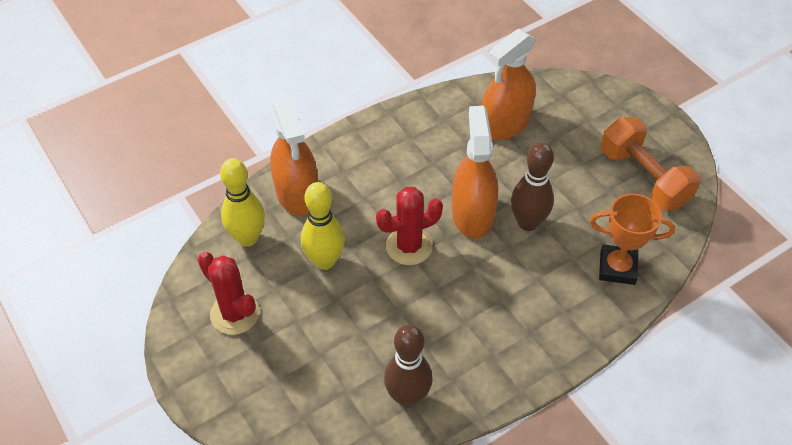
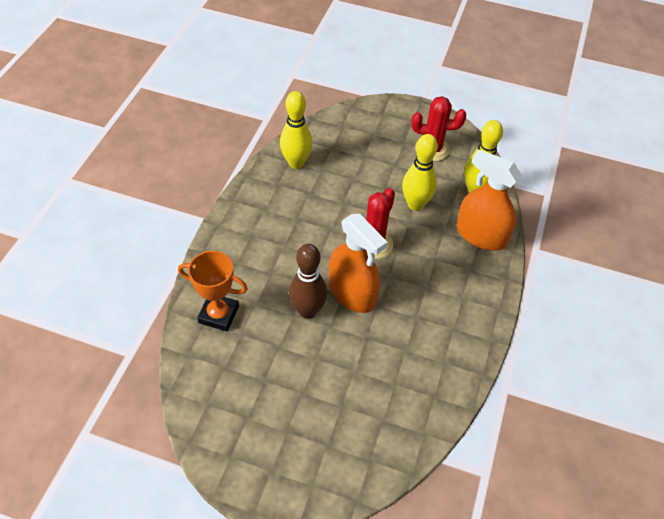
camera: 140 degrees right, 0 degrees up
(407, 397) = (296, 163): brown bowling pin -> yellow bowling pin
(505, 123) = (394, 392): orange spray bottle -> none
(617, 268) = (218, 314): orange trophy -> orange trophy turned 45 degrees clockwise
(643, 178) = (242, 411): orange dumbbell -> none

